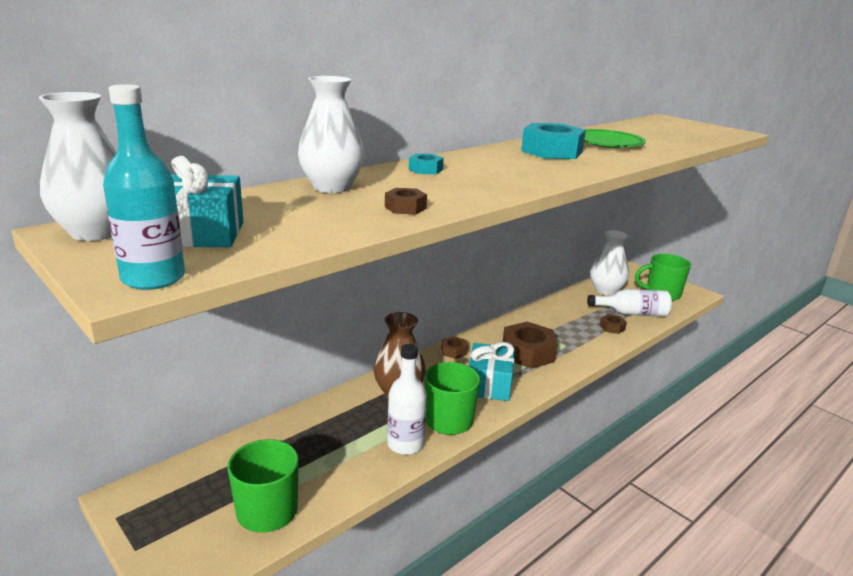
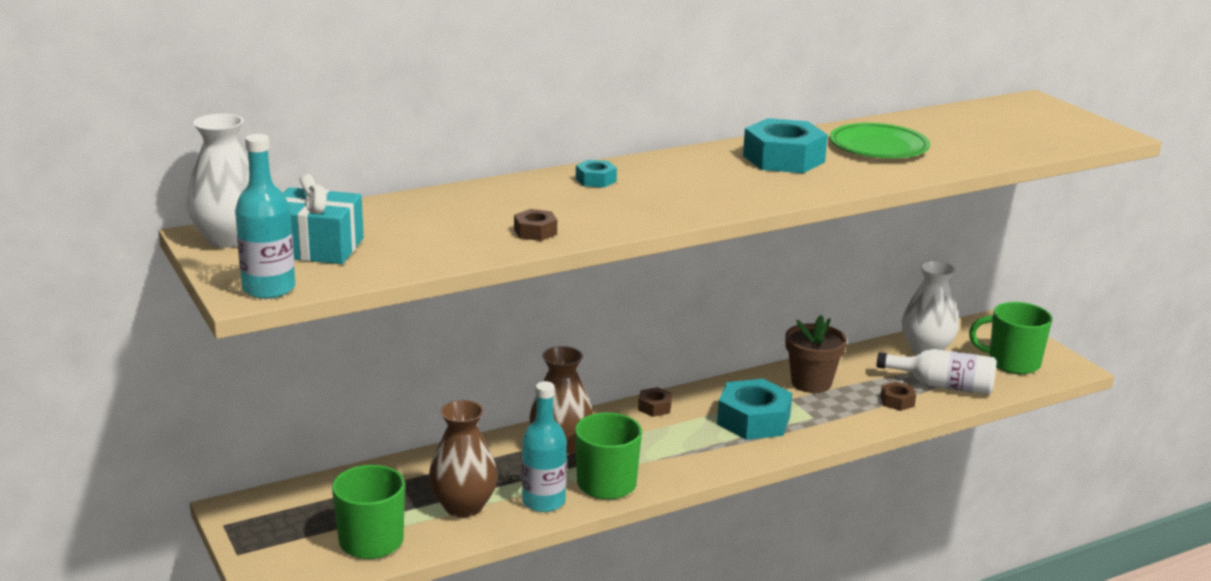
camera: 15 degrees right, 0 degrees up
(332, 187) = (473, 199): white vase -> none
(340, 460) = (463, 506): none -> brown vase
(405, 444) = (543, 501): white bottle -> turquoise bottle
(489, 384) = (679, 451): turquoise gift -> none
(528, 353) = (753, 420): brown nut -> turquoise nut
(549, 321) = (811, 383): none -> brown flower pot

